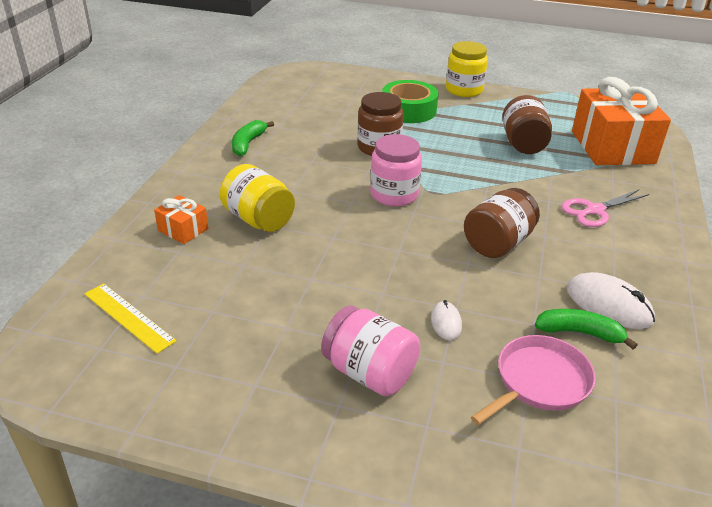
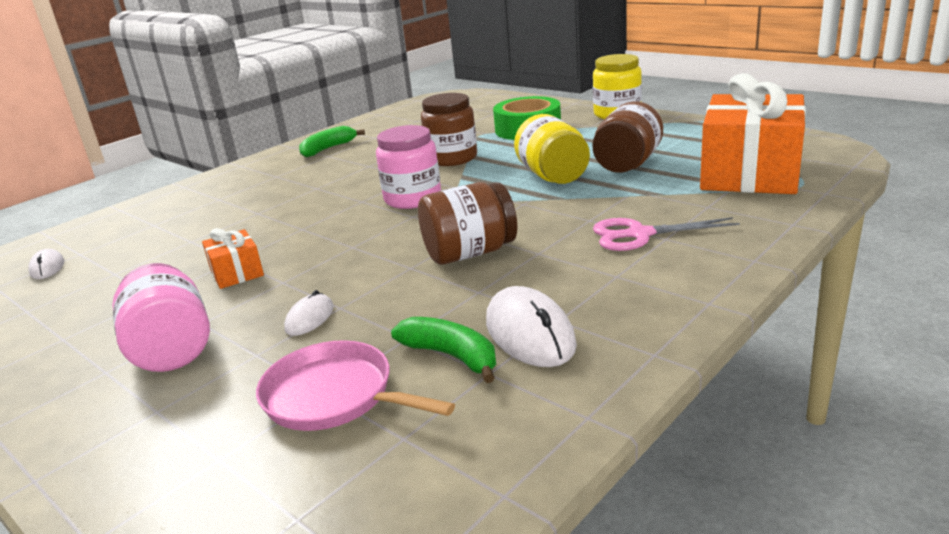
camera: 30 degrees right, 10 degrees down
(129, 317) = (47, 267): yellow ruler -> white mouse
(183, 229) = (181, 208): orange gift -> orange gift (237, 273)
(258, 219) = (254, 207): yellow jar -> yellow jar (553, 176)
(539, 381) = (334, 396): pink pan -> pink pan turned 135 degrees counterclockwise

